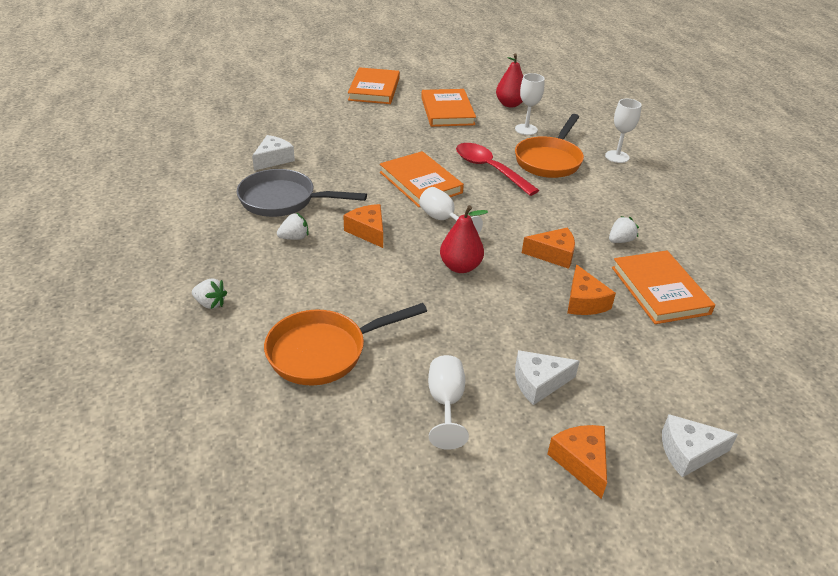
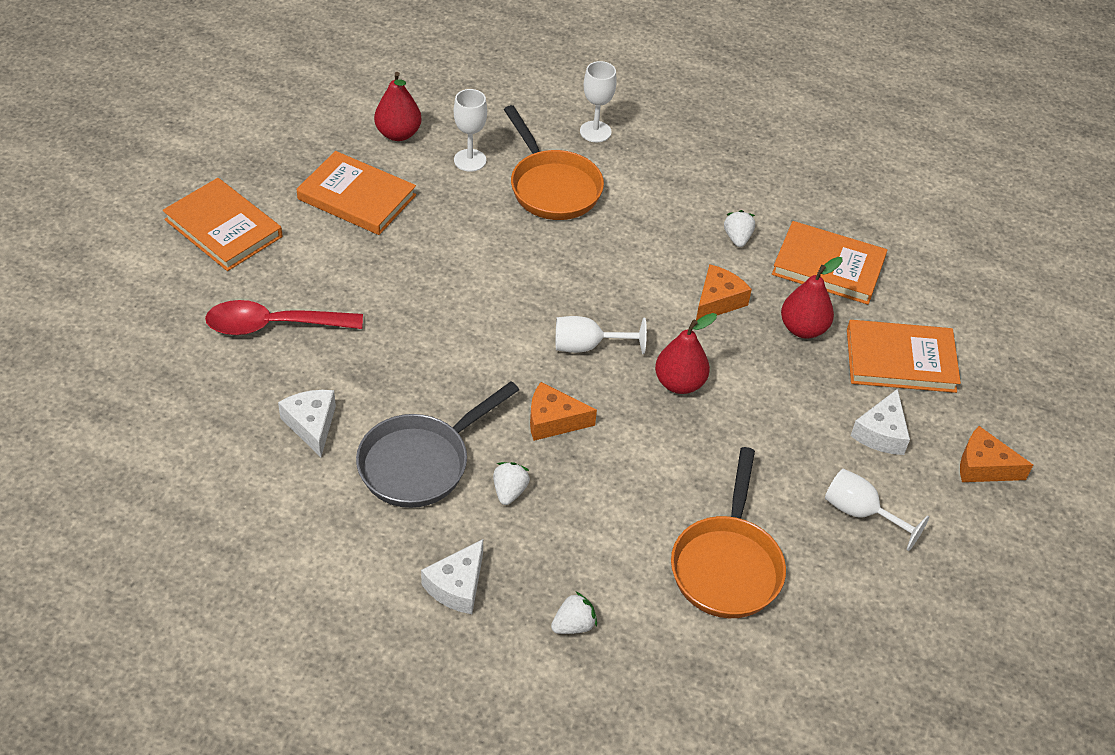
camera: 55 degrees left, 10 degrees up
(420, 182) = (496, 320): orange book -> orange book (900, 360)
(489, 169) = (523, 246): red spoon -> red spoon (273, 325)
(584, 301) = (803, 328): orange cheese -> red pear
(688, 452) = (1017, 394): white cheese -> white cheese (457, 586)

